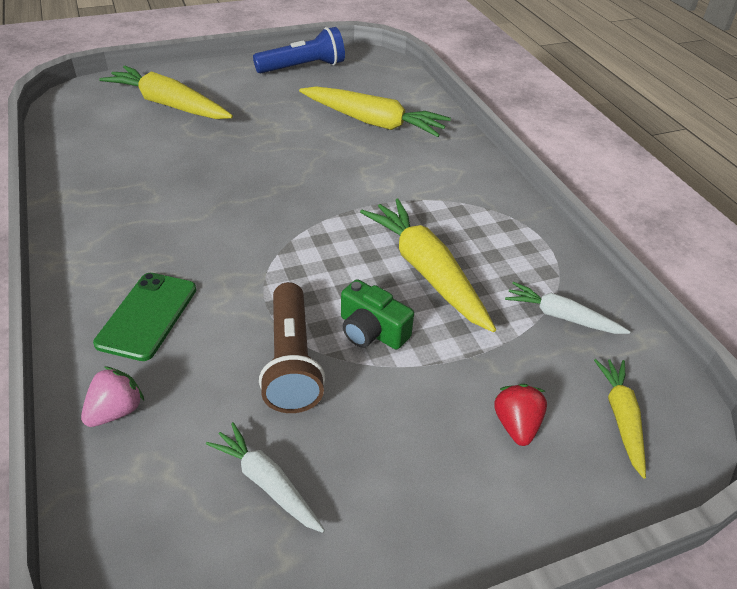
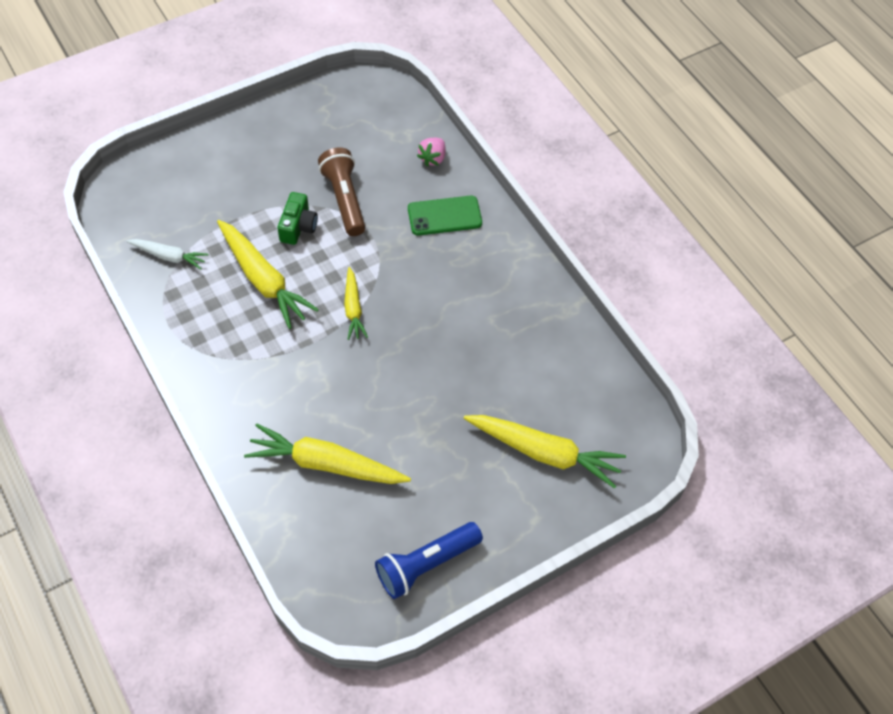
camera: 170 degrees right, 15 degrees up
(147, 316) = (444, 216): green phone -> green phone turned 75 degrees clockwise
(267, 483) = (340, 136): white carrot -> none
(371, 331) = (298, 226): green camera -> green camera turned 75 degrees clockwise
(516, 425) = (209, 181): red strawberry -> none
(621, 418) = (147, 193): yellow carrot -> yellow carrot (353, 308)

